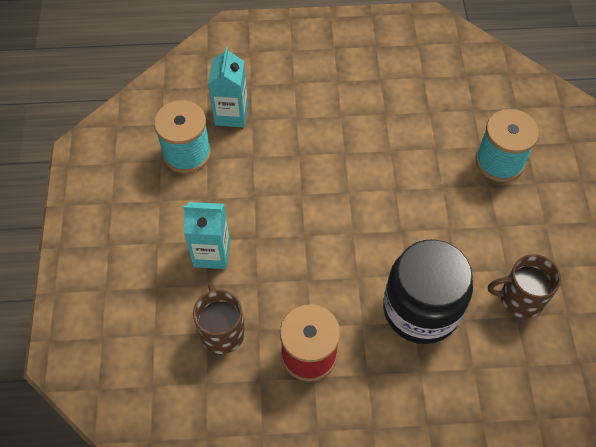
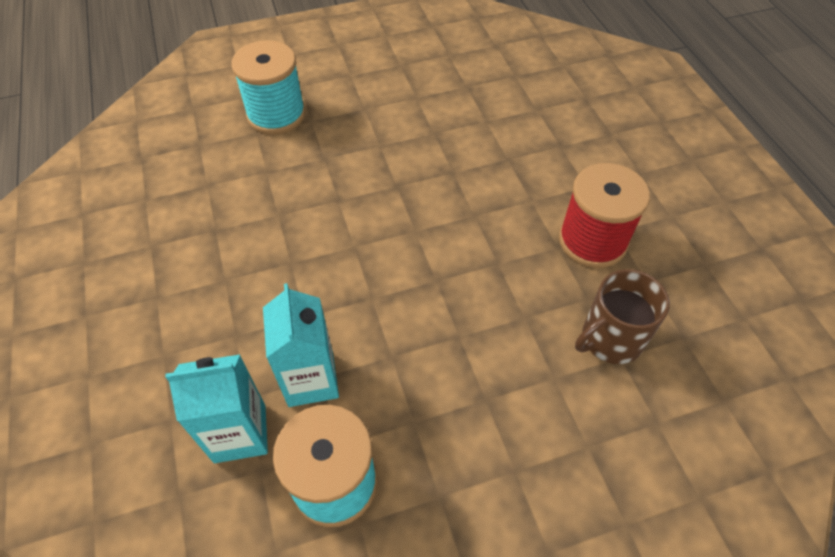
camera: 105 degrees left, 5 degrees down
(211, 253) = (504, 385): turquoise carton -> turquoise carton (311, 380)
(421, 309) = (491, 154): black jar -> none
(520, 298) = (446, 85): brown mug -> none

